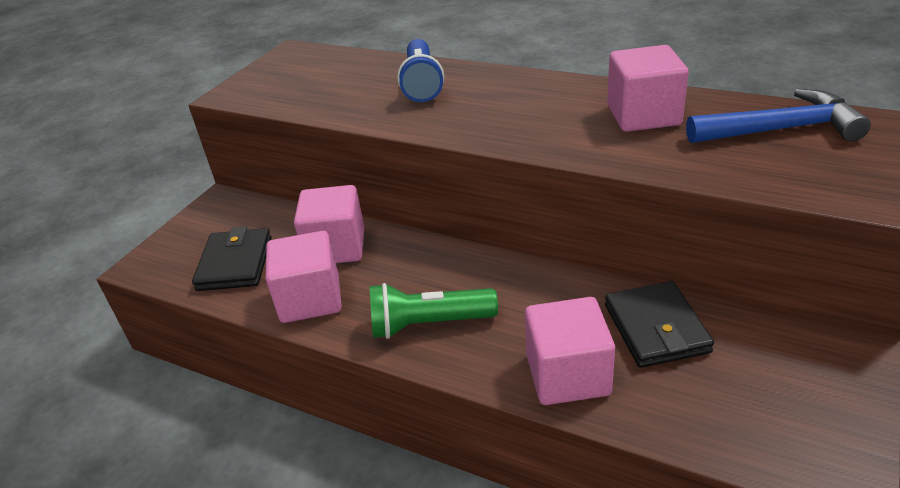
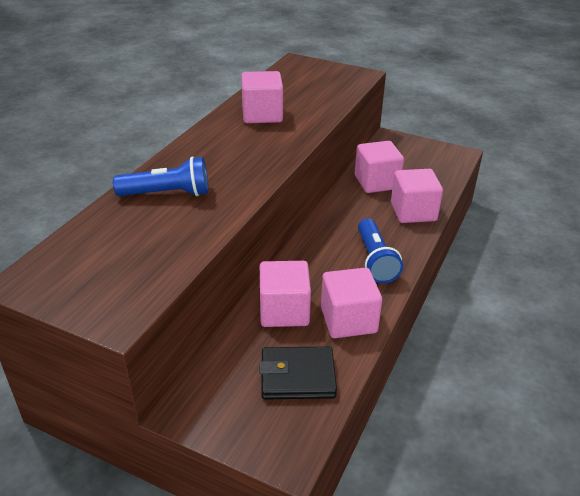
camera: 95 degrees left, 0 degrees up
(428, 324) = (375, 260): green flashlight -> blue flashlight
(656, 328) = (376, 182): black wallet -> pink cube
(781, 129) = (292, 84): blue hammer -> none

